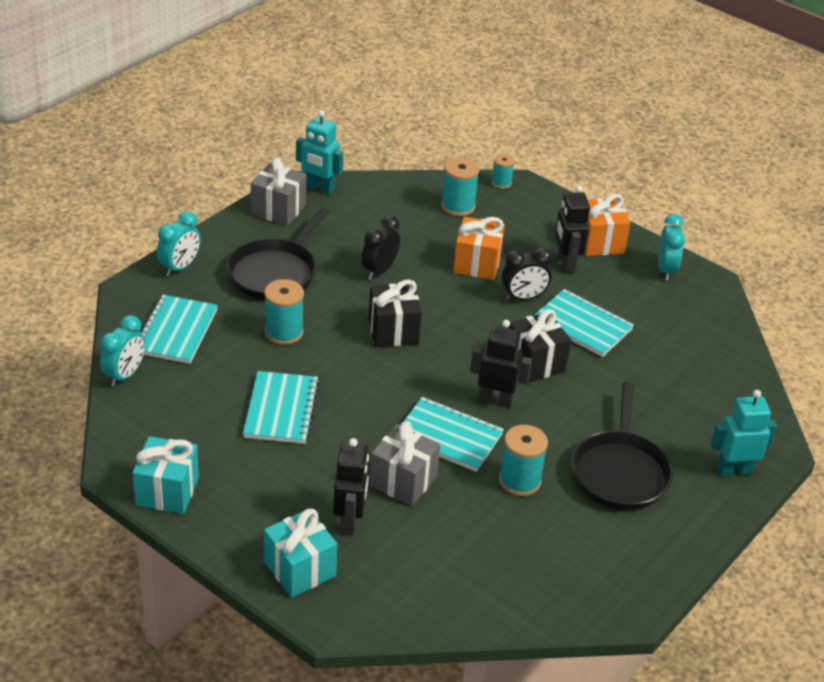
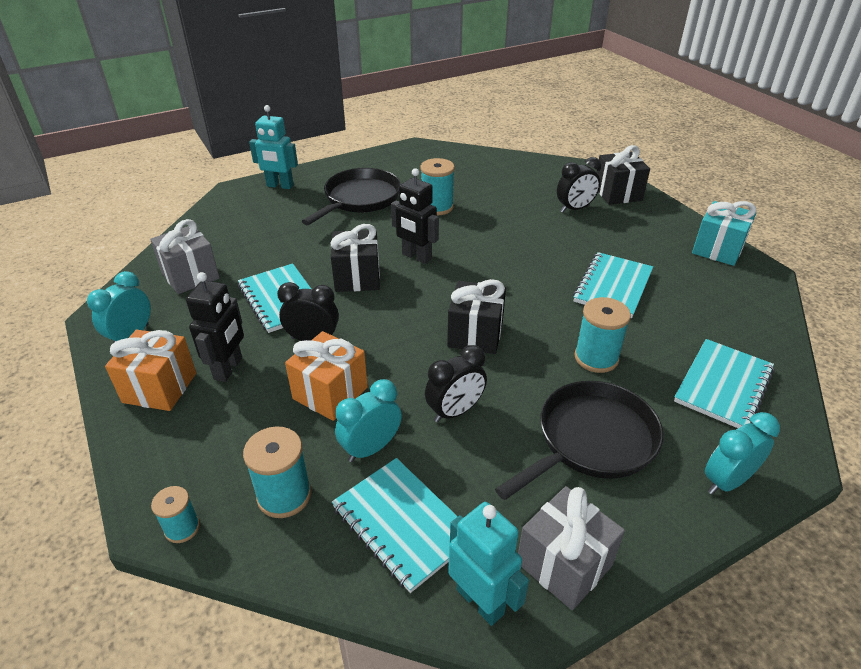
camera: 155 degrees left, 0 degrees up
(124, 375) = (776, 349): turquoise clock -> turquoise clock (371, 448)
(299, 569) = (617, 193): turquoise gift -> black gift
(350, 521) = (574, 209): black robot -> black clock
(403, 481) = (525, 222): grey gift -> grey gift (190, 276)
(448, 436) = (473, 241): turquoise notebook -> turquoise notebook (402, 524)

